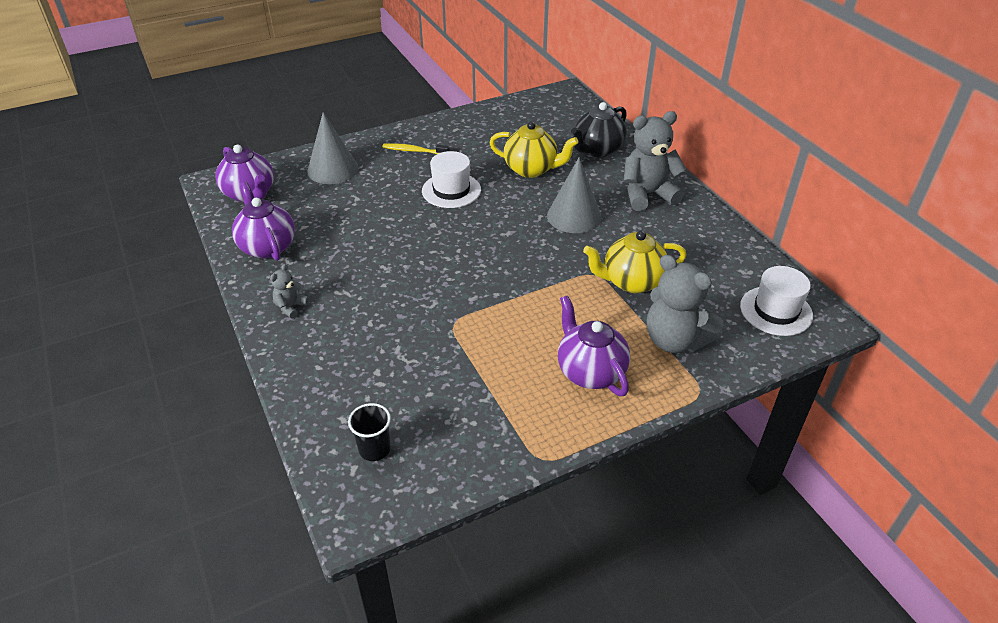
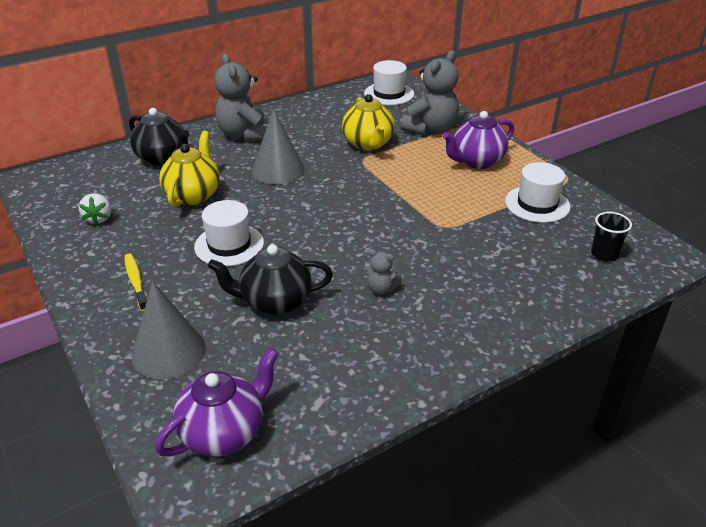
camera: 95 degrees left, 5 degrees down
(267, 246) = (348, 383): purple teapot -> none
(291, 307) = (452, 338): grey teddy bear -> grey teddy bear (381, 289)
(370, 214) = (274, 302): none -> black teapot
(414, 151) = (136, 281): yellow toothbrush -> yellow toothbrush turned 150 degrees clockwise
(486, 411) = (537, 204): none -> white hat
(501, 128) = (99, 218): none -> white strawberry

